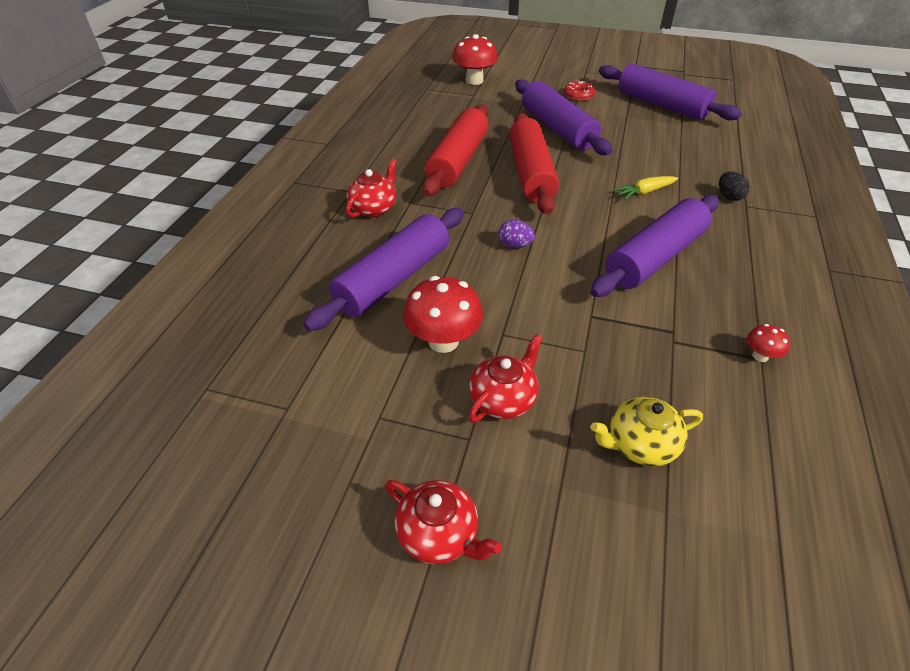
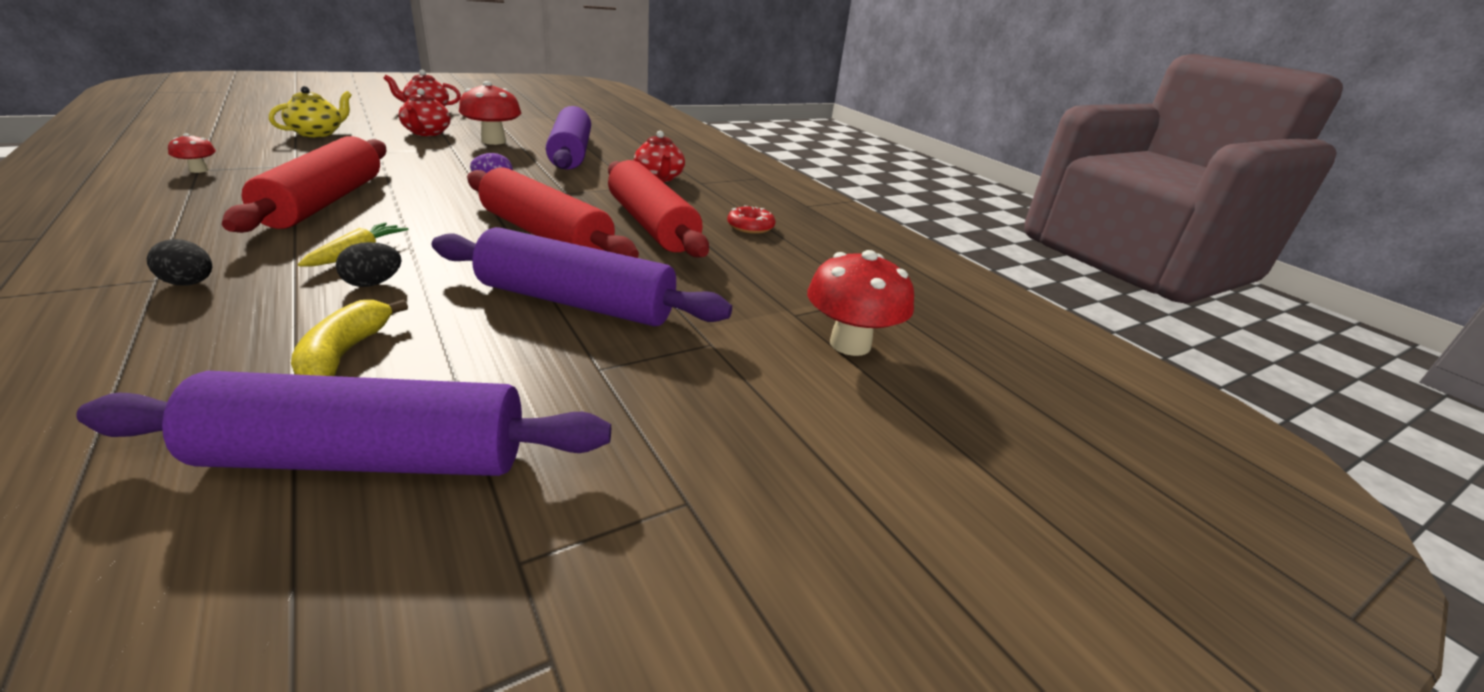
camera: 130 degrees right, 15 degrees down
(578, 95) = (615, 395): red donut -> red donut (750, 226)
(642, 168) = (373, 283): none -> black egg
(655, 257) = (324, 202): purple rolling pin -> red rolling pin
(662, 137) = (344, 353): none -> yellow banana

